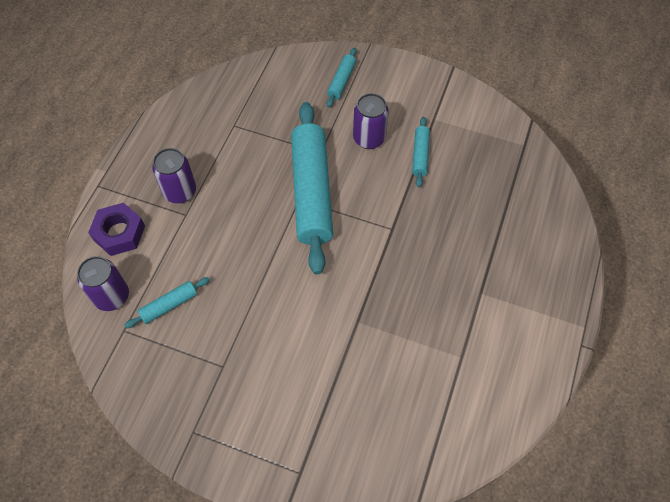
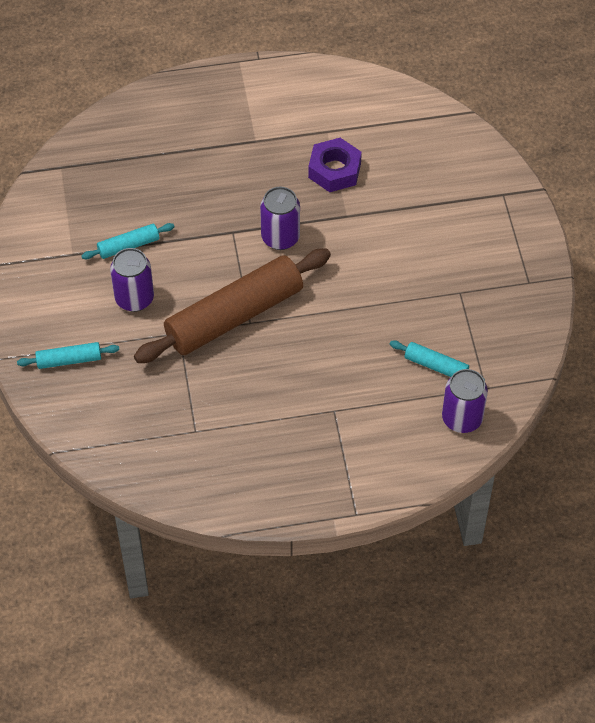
camera: 120 degrees left, 5 degrees down
(119, 233) = (394, 456): purple nut -> purple nut (334, 170)
(180, 192) = (311, 432): purple can -> purple can (280, 237)
(312, 192) = (234, 316): turquoise rolling pin -> brown rolling pin

